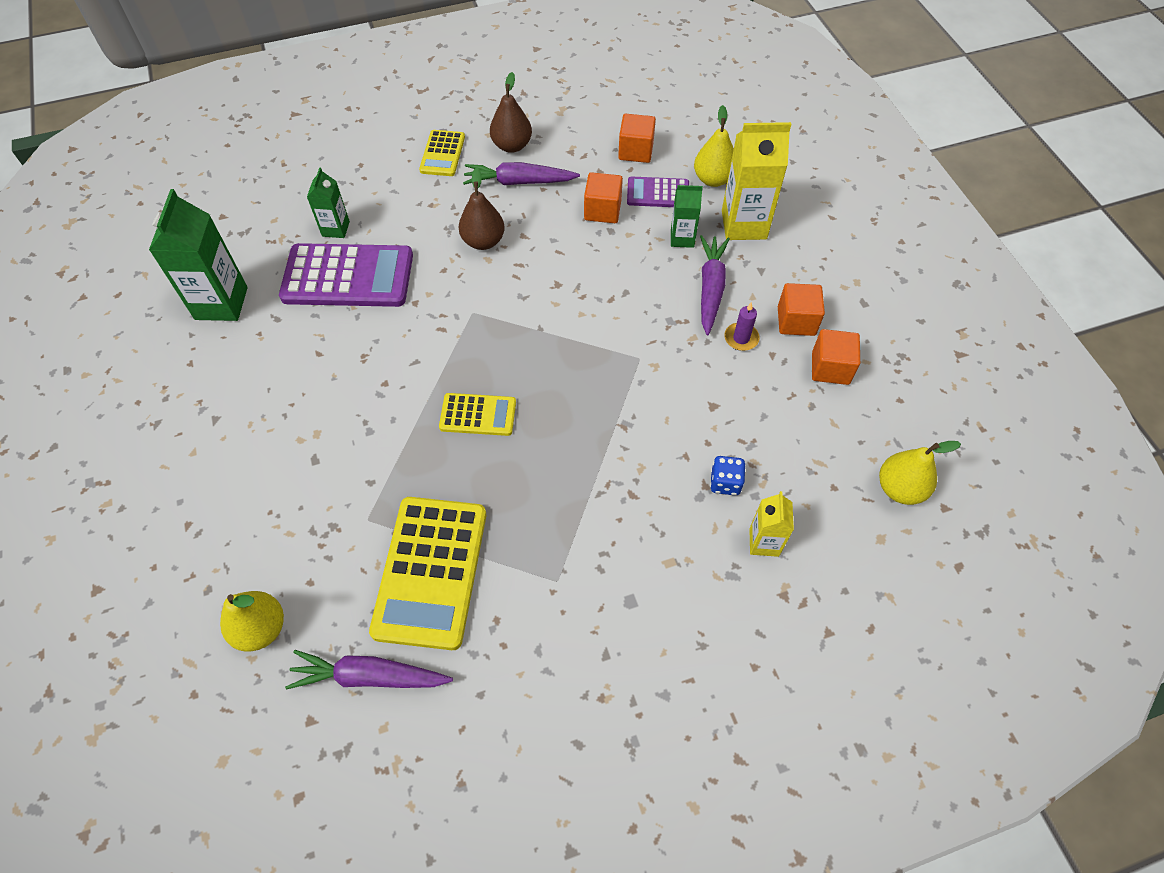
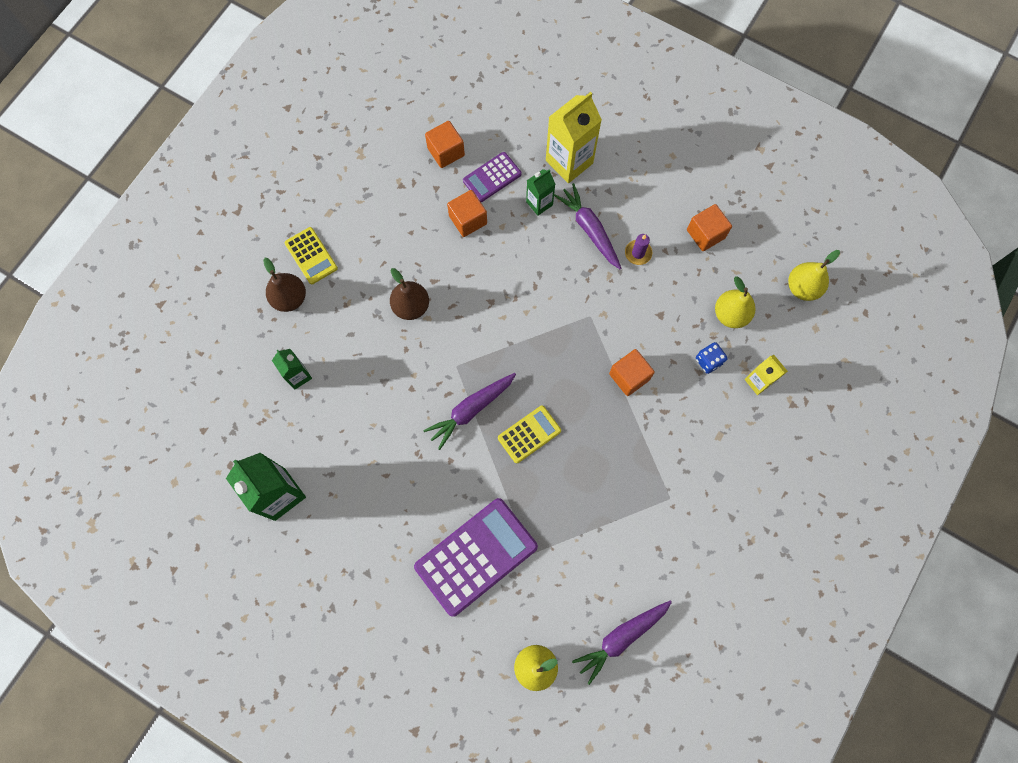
camera: 40 degrees left, 15 degrees up
(348, 276) = (346, 405): purple calculator -> purple calculator (476, 556)
(431, 571) = (596, 553): yellow calculator -> none
(512, 146) = (354, 211): brown pear -> brown pear (290, 298)
(519, 182) = (389, 239): purple carrot -> purple carrot (471, 410)
(713, 179) = (518, 138): yellow pear -> yellow pear (730, 314)
(796, 321) = (660, 214): orange cube -> orange cube (629, 376)

